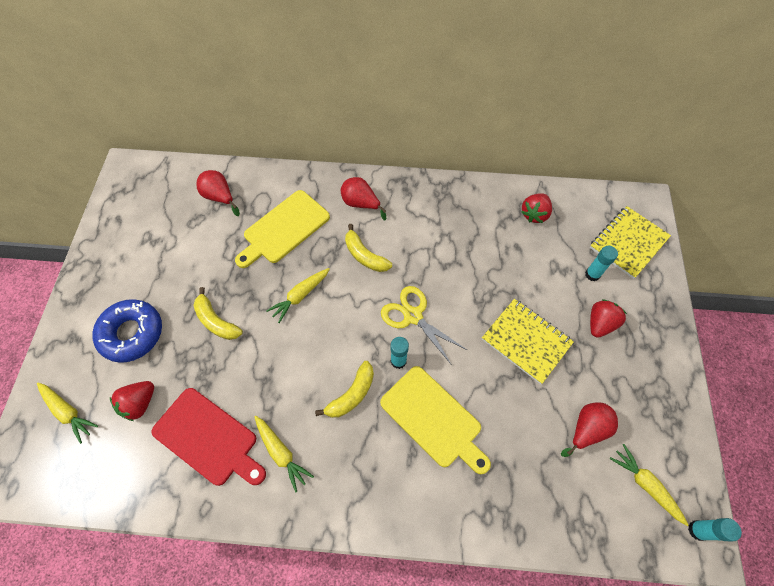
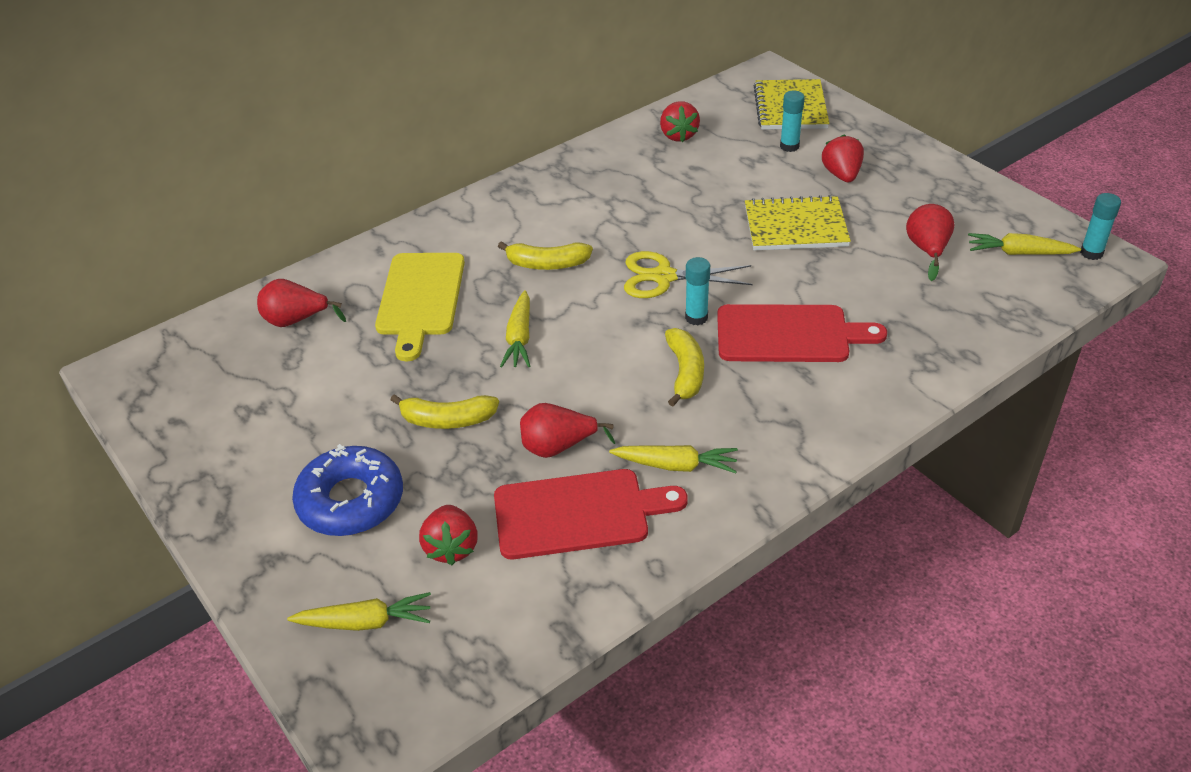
camera: 40 degrees left, 20 degrees down
(361, 204) = (484, 228): red pear -> red pear (558, 447)
(434, 419) = (789, 334): yellow cutting board -> red cutting board

